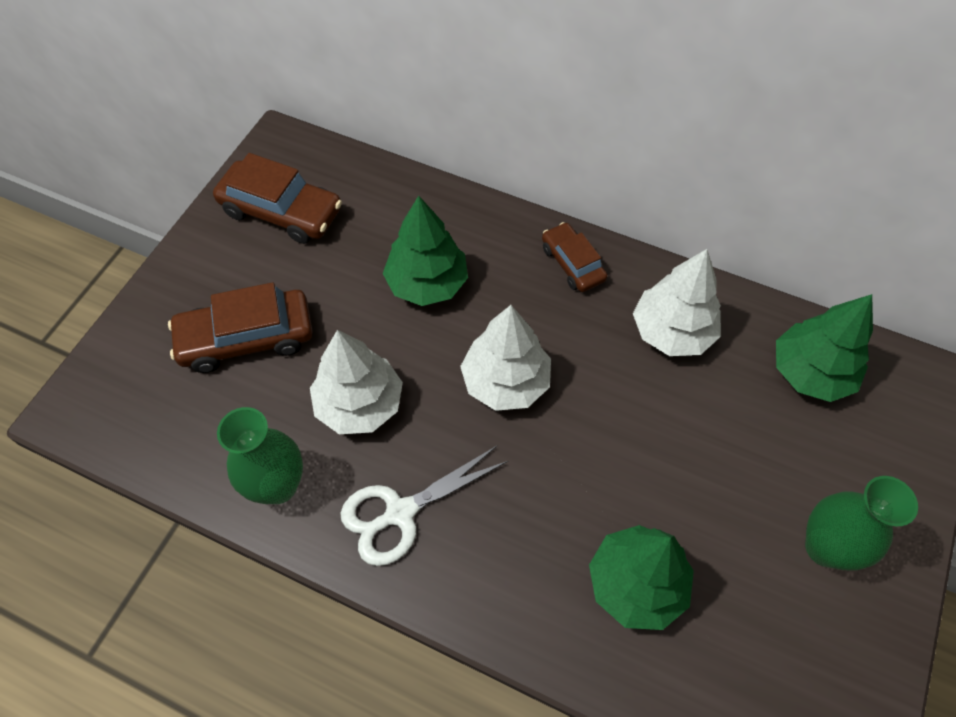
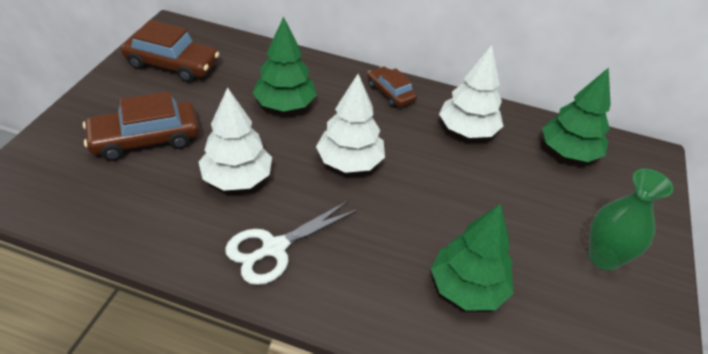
camera: 10 degrees left, 15 degrees down
(278, 486) = (172, 234): green vase -> none

